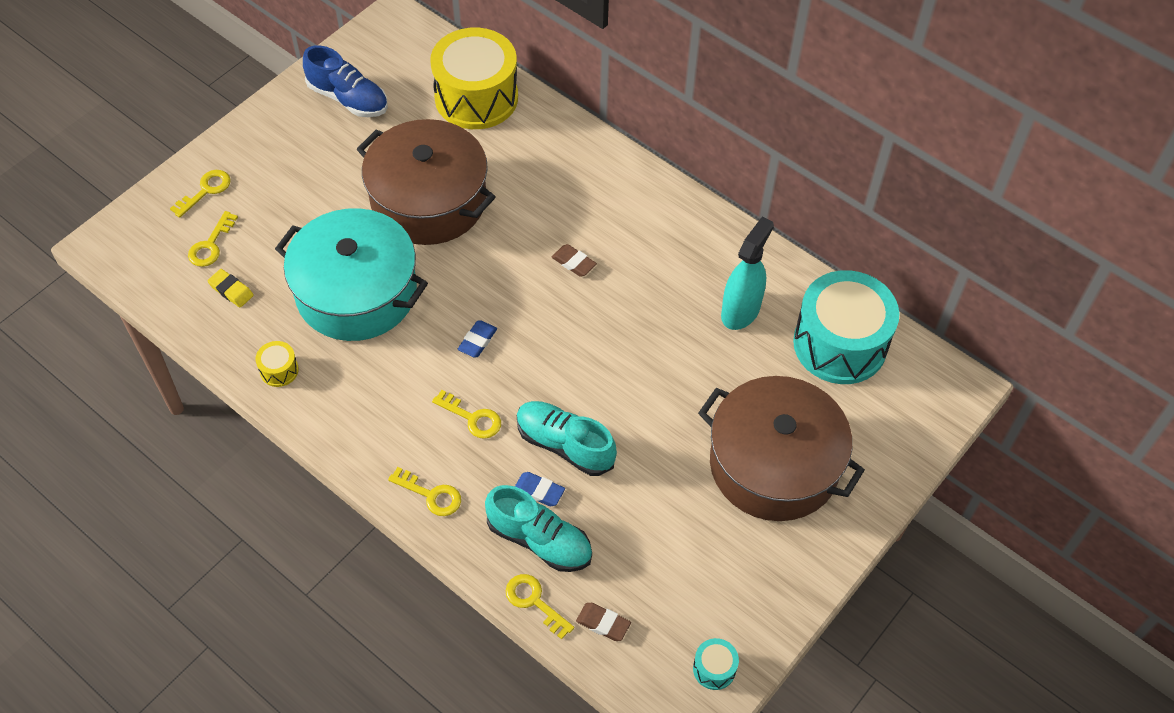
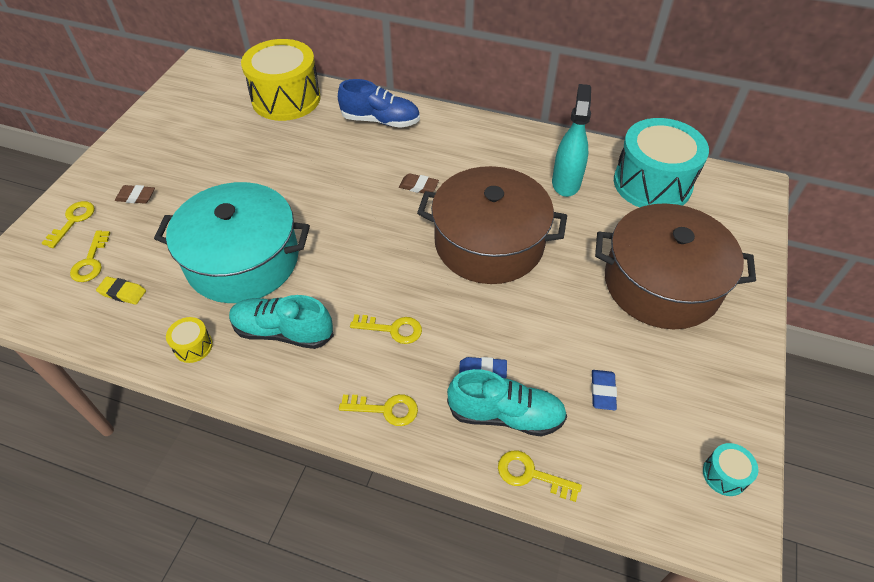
camera: 20 degrees left, 5 degrees down
(348, 98) = (180, 124): blue shoe -> blue shoe (380, 120)
(429, 200) = (278, 175): brown pot -> brown pot (489, 243)
(477, 341) = (367, 266): blue eraser -> blue eraser (602, 391)
(565, 445) = (484, 325): turquoise shoe -> turquoise shoe (283, 332)
(603, 623) = (604, 471): brown eraser -> brown eraser (136, 197)

